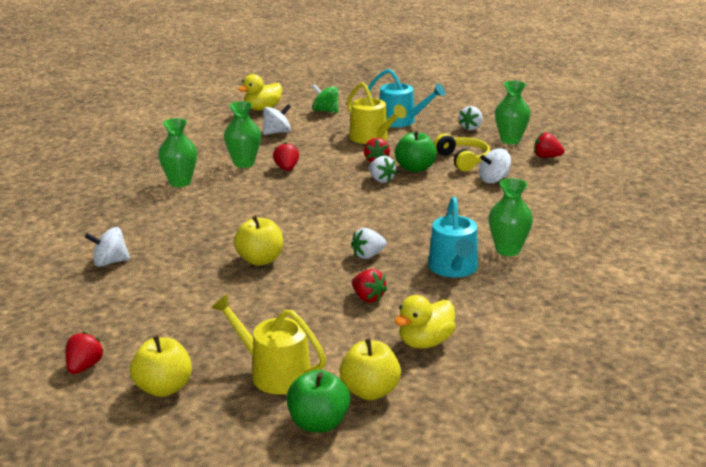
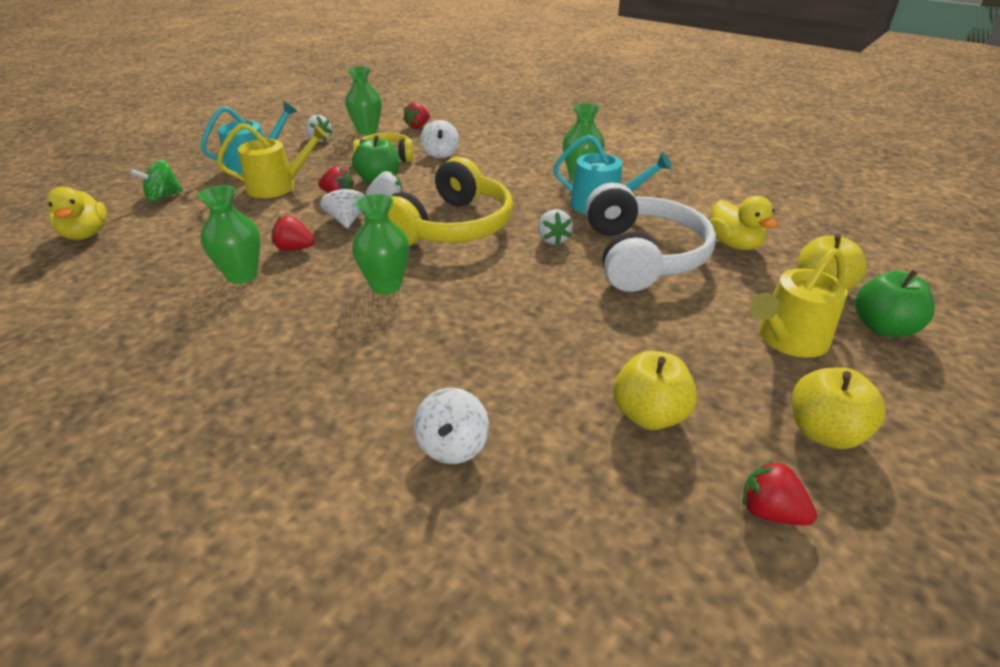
camera: 70 degrees left, 10 degrees up
(180, 182) = (241, 337): green vase -> green vase (386, 286)
(260, 260) = (525, 307): yellow apple -> yellow apple (649, 415)
(277, 132) = (178, 237): white spinning top -> white spinning top (347, 220)
(358, 212) = (452, 227): none -> yellow headphones
(368, 298) = (642, 256): red strawberry -> white headphones

